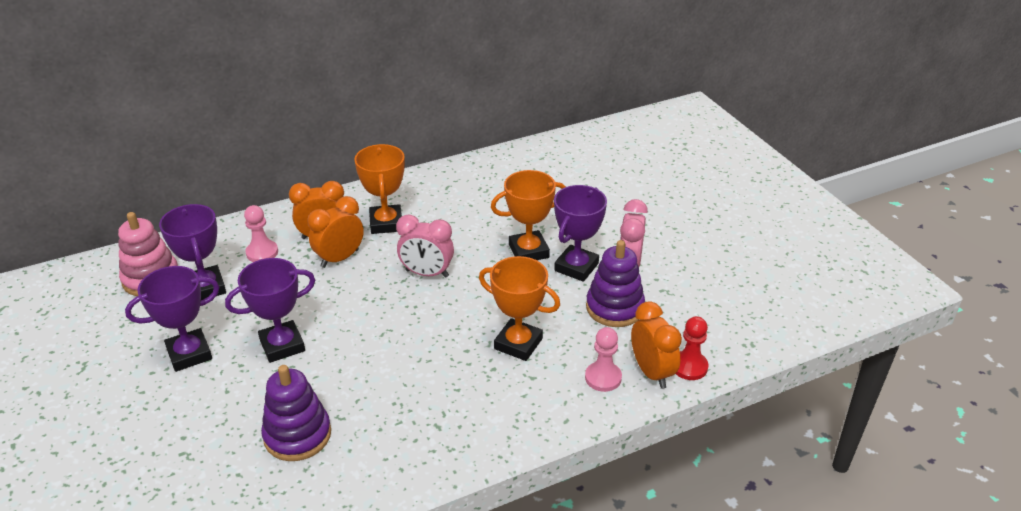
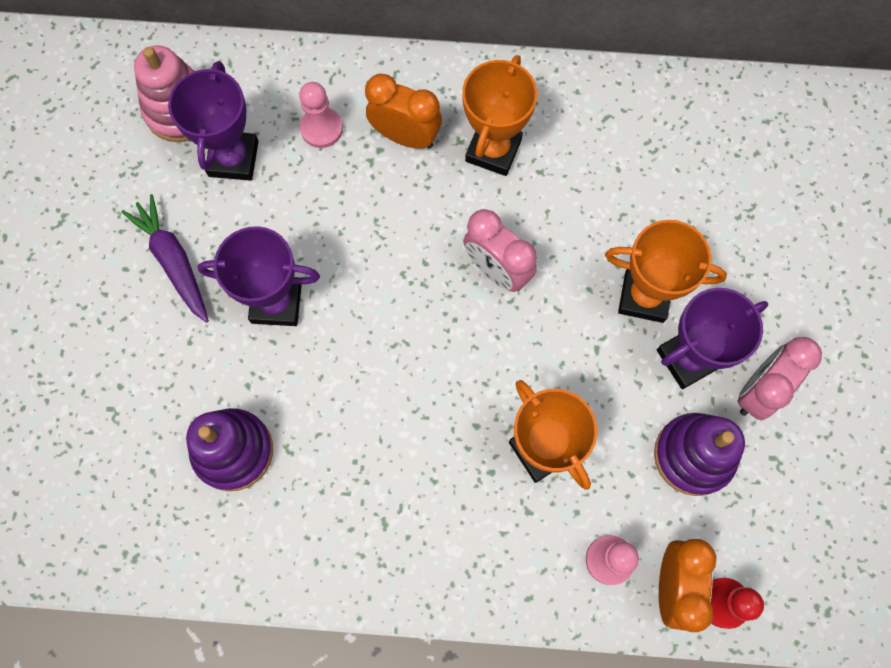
camera: 30 degrees right, 35 degrees up
(189, 354) = (174, 261): purple trophy -> purple carrot
(340, 258) = (406, 187): orange clock -> none

